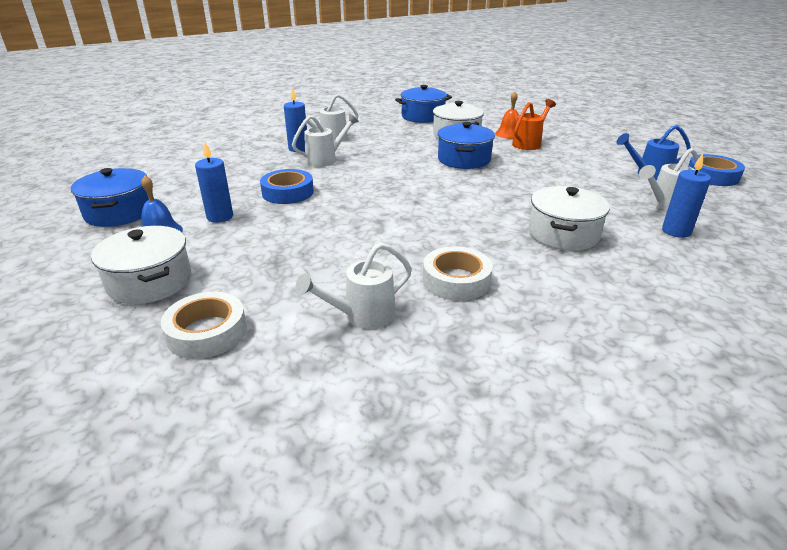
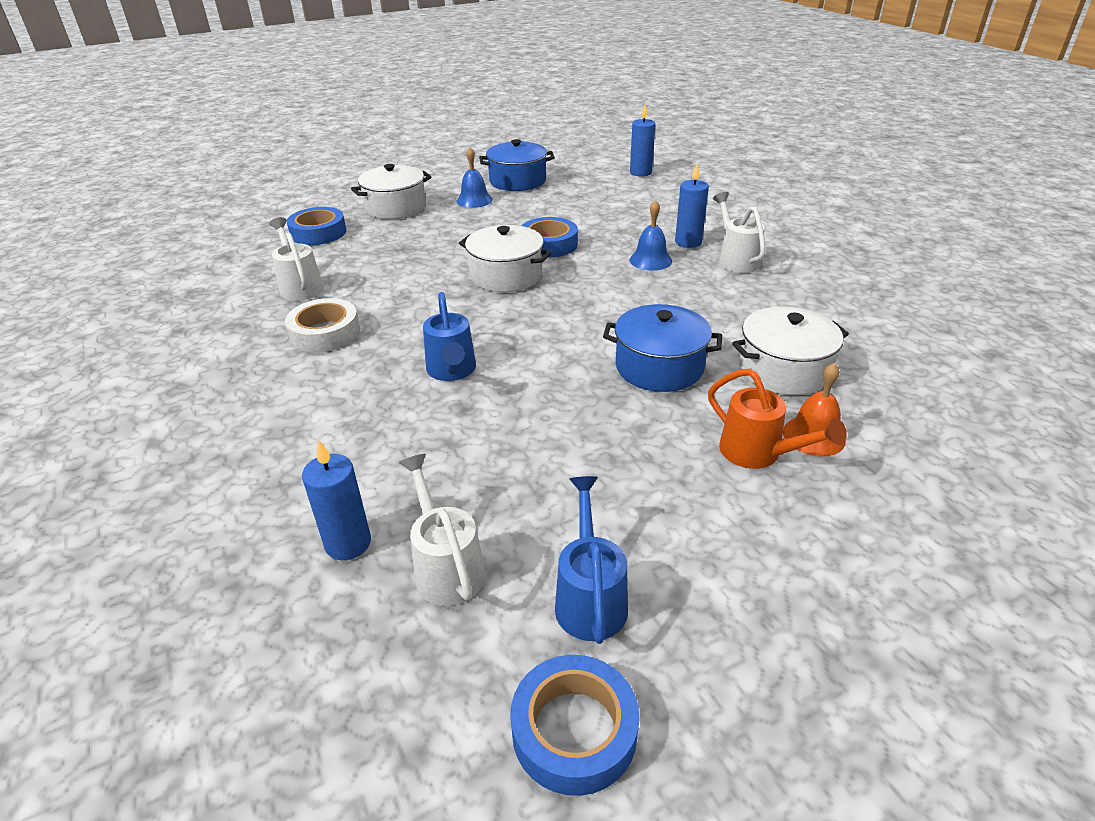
camera: 95 degrees right, 5 degrees up
(207, 332) = (318, 233): white tape -> blue tape
(220, 217) = (498, 218): blue candle -> blue candle (640, 172)
(325, 159) = (650, 260): white watering can -> blue bell
(423, 116) = (885, 341): blue pot -> none
(493, 217) = (452, 371): none -> blue watering can
(563, 234) = (386, 421): white pot -> white pot (506, 275)

